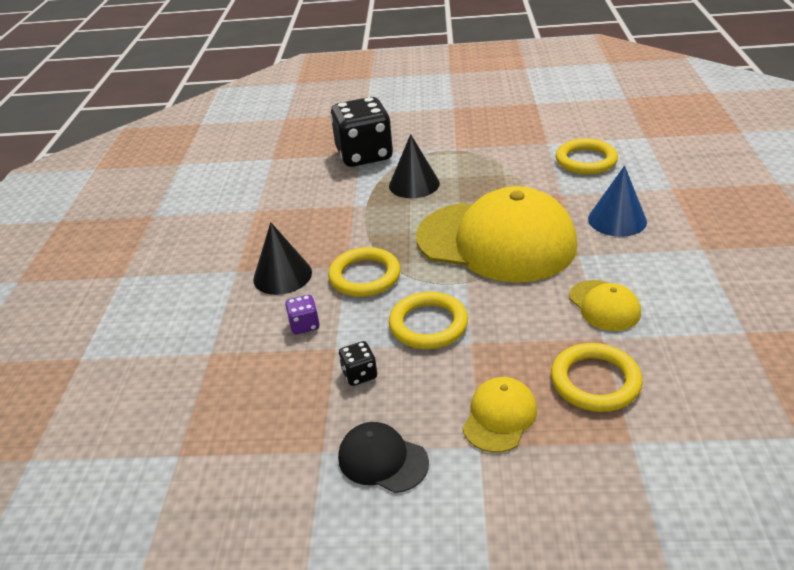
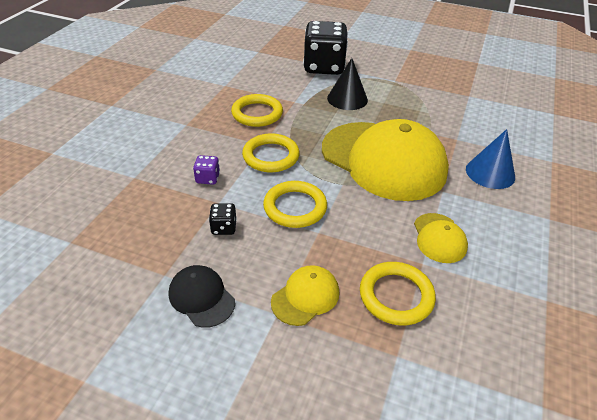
camera: 15 degrees right, 5 degrees up
(282, 275) = (214, 137): black cone -> none
(586, 160) = (492, 118): yellow ring -> yellow ring (257, 113)

